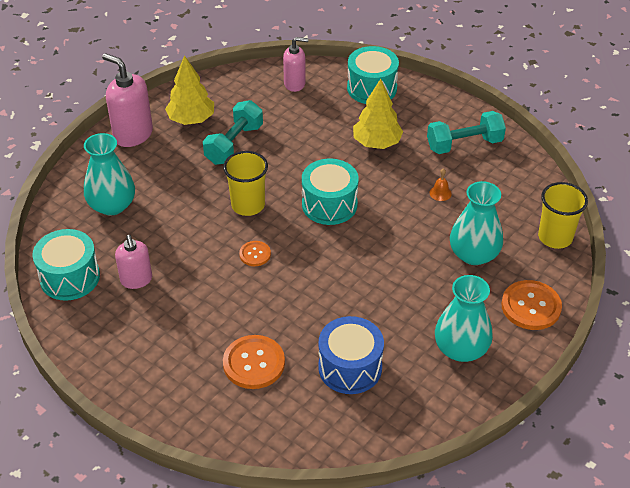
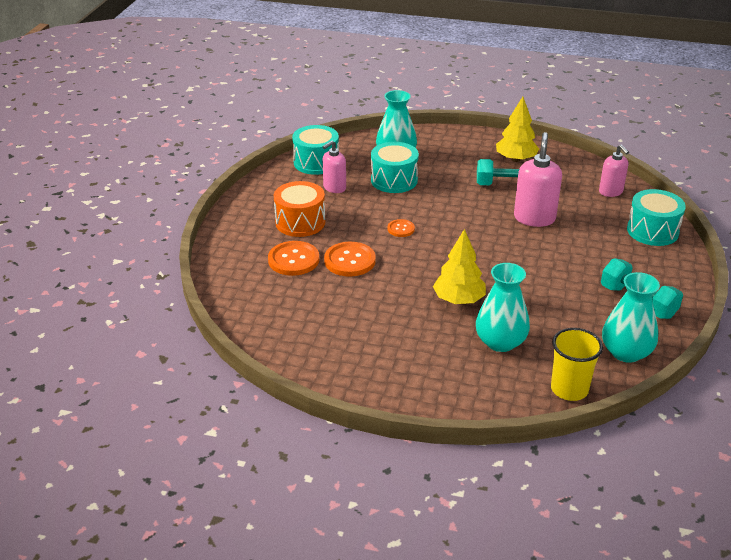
camera: 65 degrees right, 10 degrees down
(133, 134) = (474, 141): pink soap dispenser -> pink soap dispenser (534, 218)
(185, 333) = (300, 222): none -> orange drum
(248, 205) = (449, 211): yellow cup -> none
(329, 204) = (487, 248): turquoise drum -> turquoise drum (394, 180)
(350, 367) = (320, 306): blue drum -> none
(377, 143) = (585, 252): yellow tree -> yellow tree (459, 300)
(440, 193) = (559, 303): orange bell -> none
(461, 349) = (382, 361): turquoise vase -> turquoise vase (626, 352)
(531, 306) = (465, 393): orange button -> orange button (349, 261)

